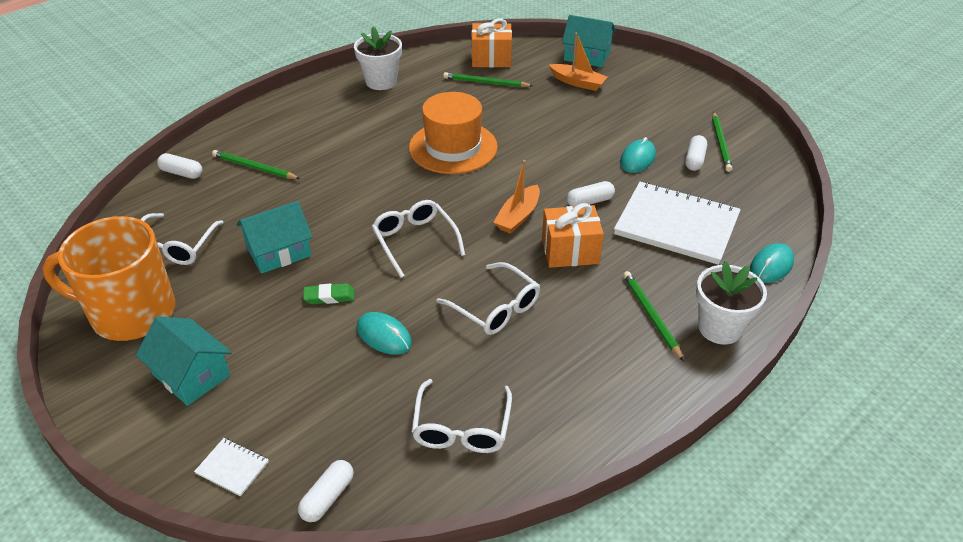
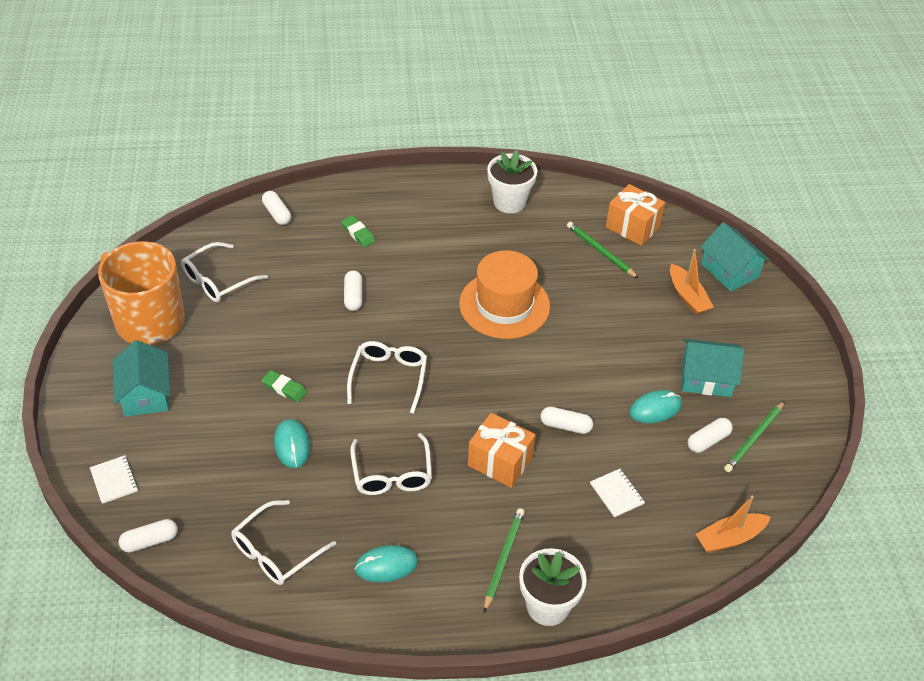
camera: 35 degrees right, 5 degrees up
(254, 168) = (332, 238): green pencil -> none
(275, 155) = (358, 234): none -> green eraser
(278, 251) = (284, 327): turquoise house -> turquoise house (706, 378)
(319, 199) = (353, 296): none -> white capsule
(518, 216) = (491, 404): orange boat -> orange boat (729, 538)
(676, 225) = (616, 494): white notebook -> white notebook, size x0.41
(771, 265) = (657, 583): turquoise mouse -> turquoise mouse (386, 565)

